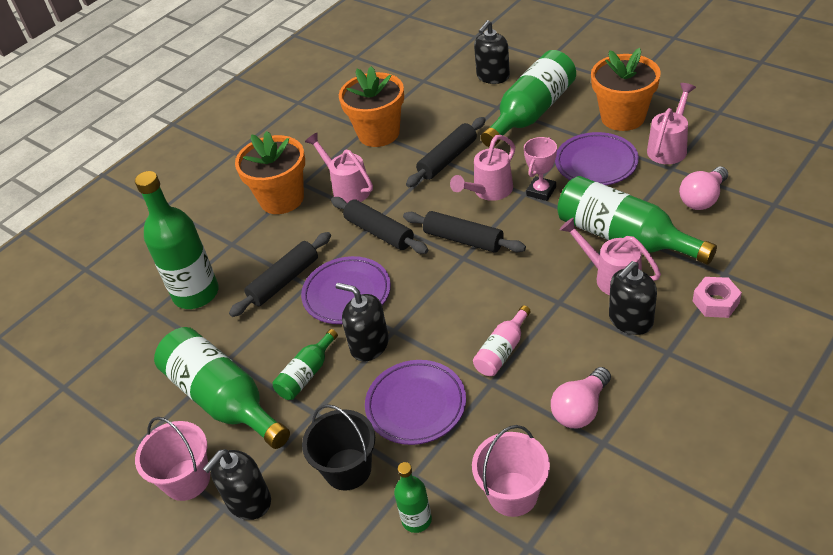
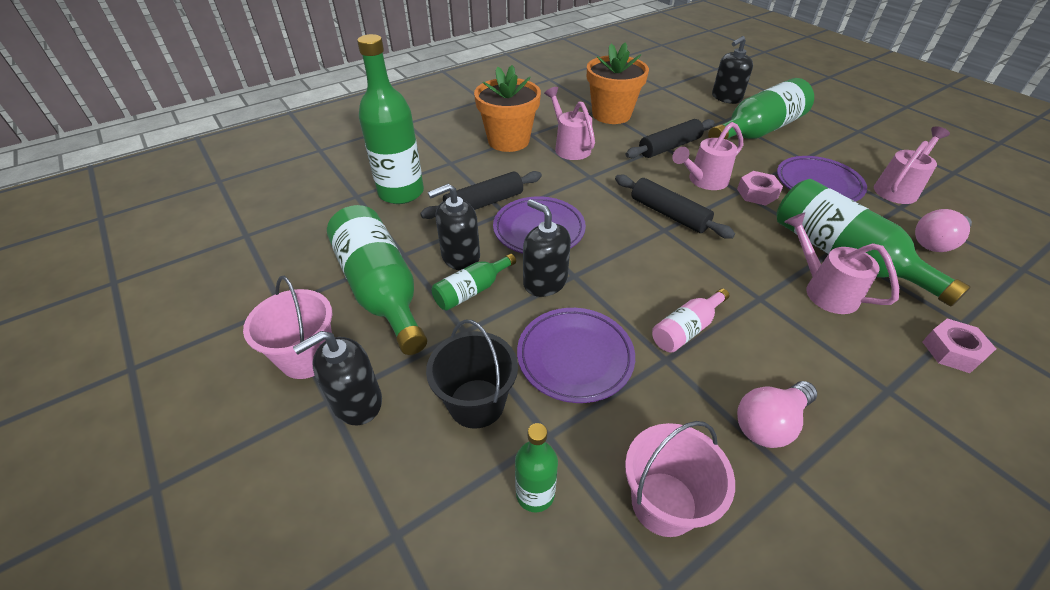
camera: 10 degrees right, 0 degrees up
(379, 232) = (587, 187): black rolling pin -> none
(541, 191) = (757, 193): pink trophy -> pink nut
(622, 117) = (850, 154): orange flower pot -> none
(630, 320) = (843, 340): black soap dispenser -> black soap dispenser (460, 257)

